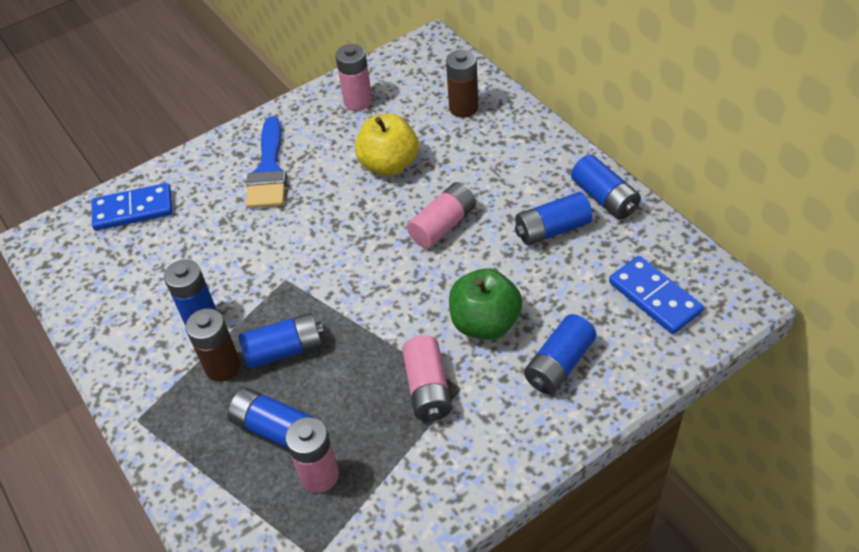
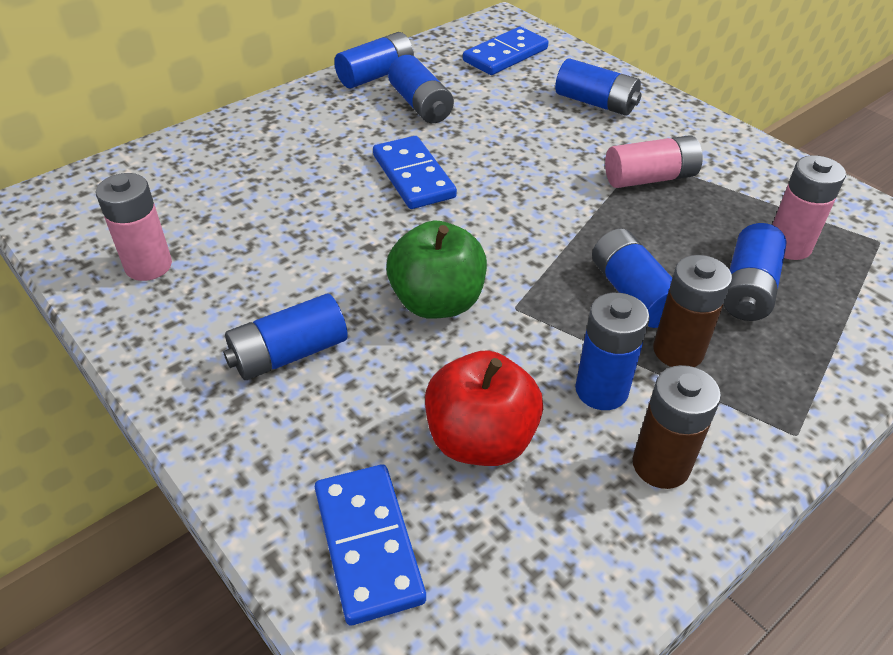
camera: 100 degrees left, 5 degrees down
(182, 256) = (480, 439): none -> red apple
(268, 170) = (289, 354): blue brush -> blue battery
(389, 164) = (298, 225): yellow apple -> none
(443, 225) = (413, 176): pink battery -> blue domino
(463, 108) = (199, 167): brown battery -> brown battery (661, 465)
(485, 323) = (555, 144): green apple -> green apple (437, 302)

